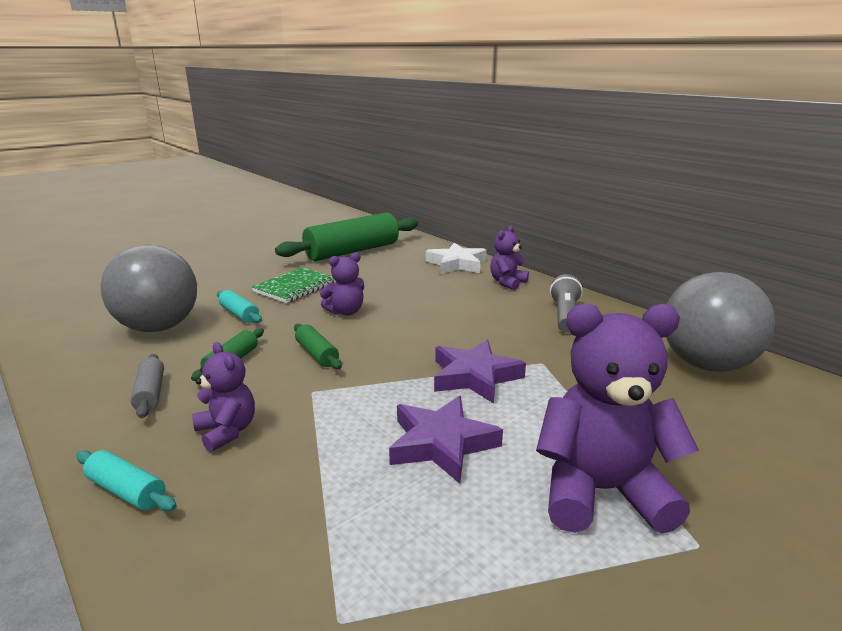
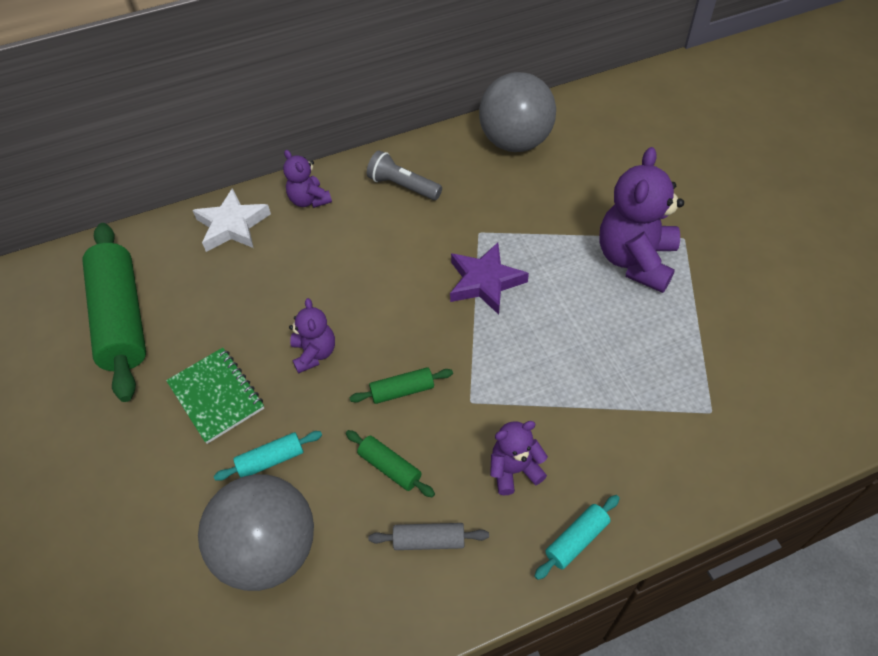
camera: 70 degrees left, 30 degrees up
(441, 443) = (568, 327): purple star -> none

